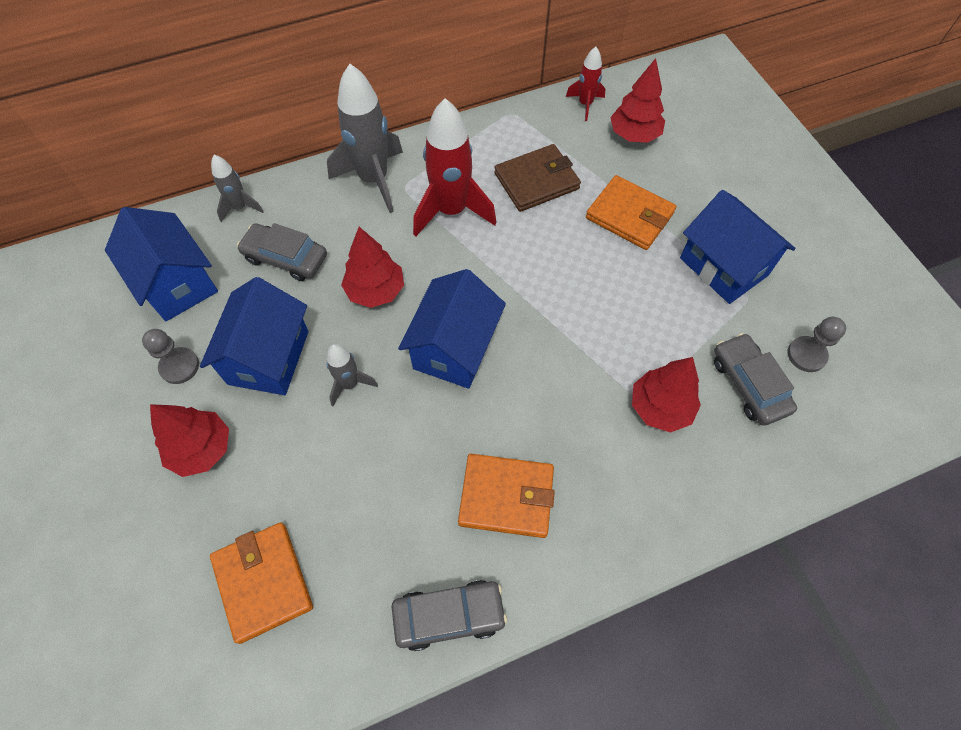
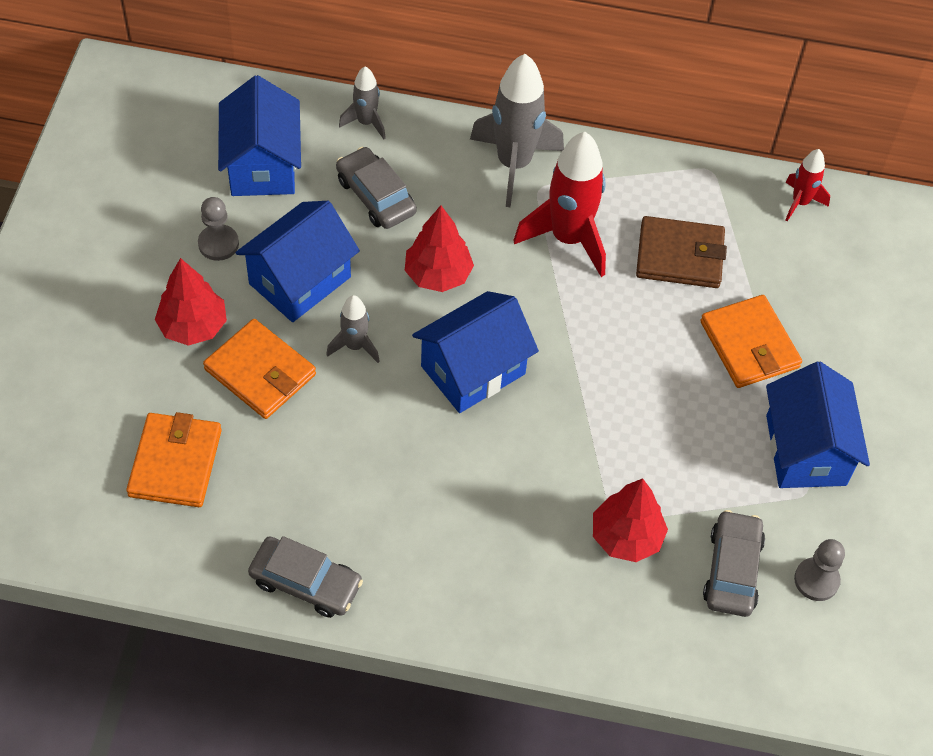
camera: 30 degrees right, 5 degrees down
(506, 497) = (423, 523): orange wallet -> orange wallet (260, 372)
(634, 135) = (827, 264): red tree -> none

